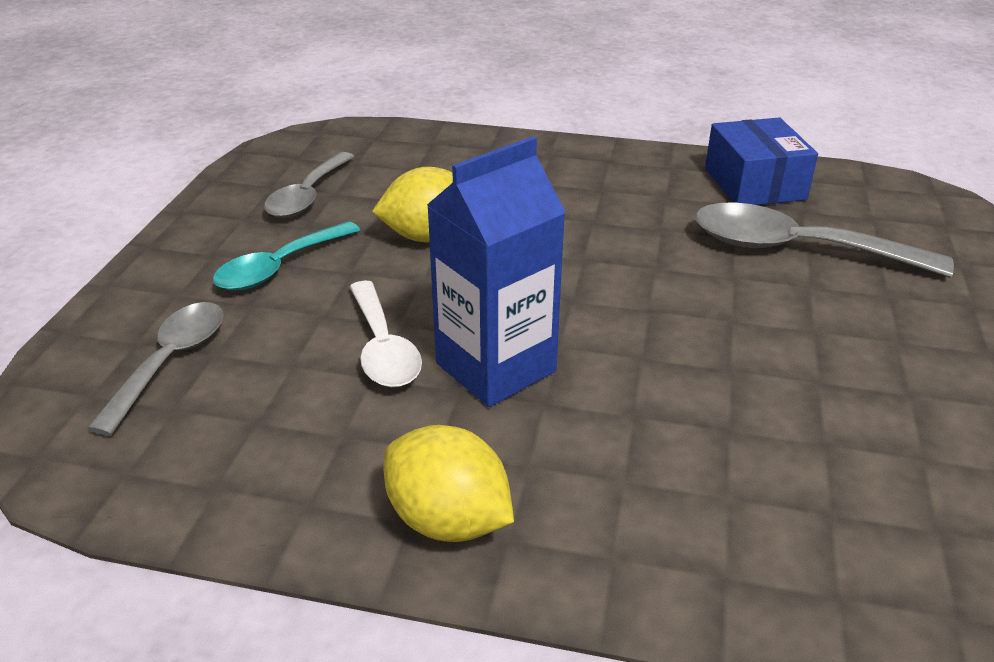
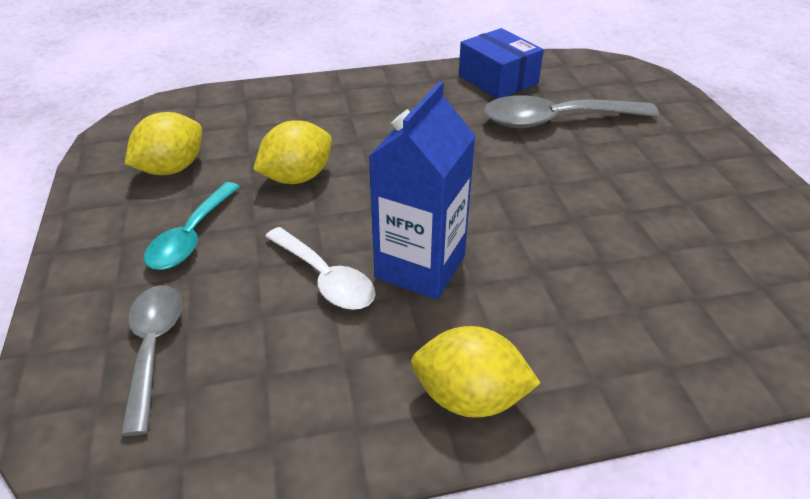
camera: 25 degrees left, 5 degrees up
(308, 196) = (172, 168): grey spoon -> yellow lemon

